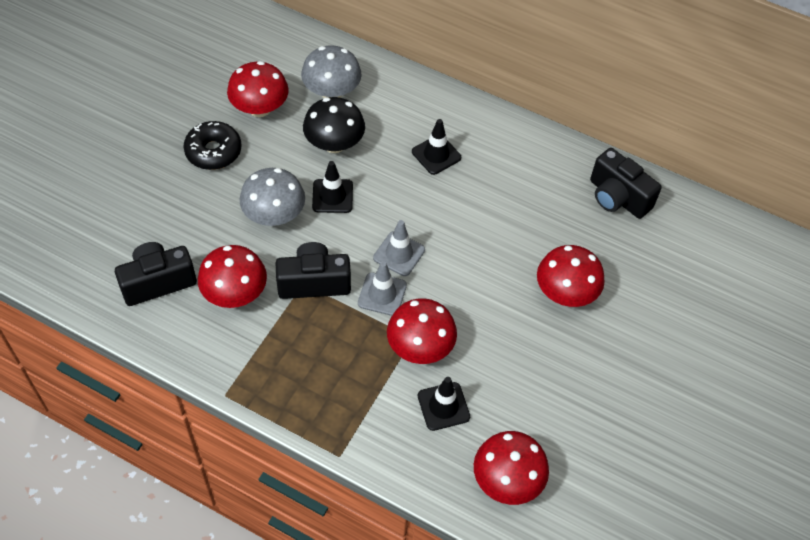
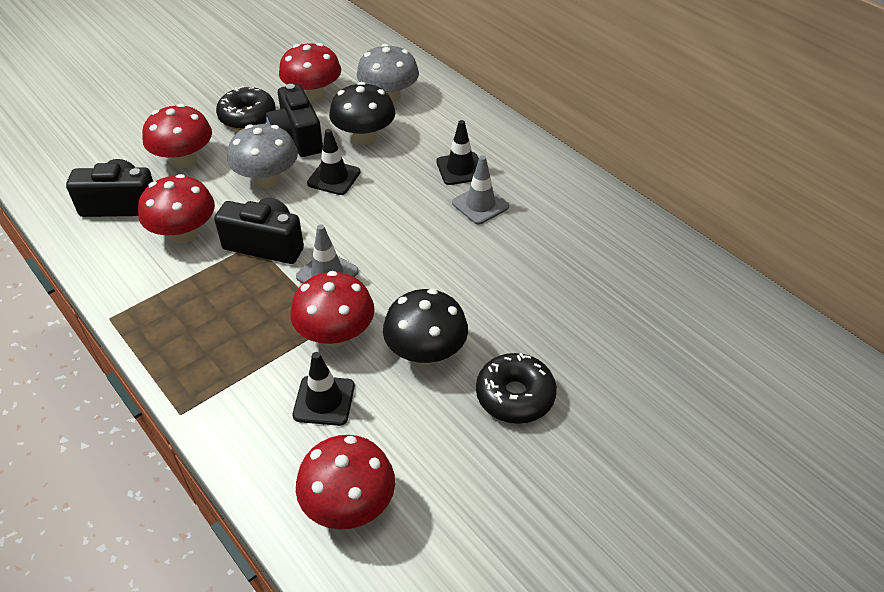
camera: 25 degrees right, 10 degrees down
(399, 254) = (368, 243): grey traffic cone -> grey traffic cone (480, 205)
(497, 339) = (426, 352): none -> black mushroom
(565, 292) = (530, 329): red mushroom -> red mushroom (184, 159)
(580, 353) = (515, 396): none -> black donut
(617, 197) = (641, 254): black camera -> black camera (297, 137)

